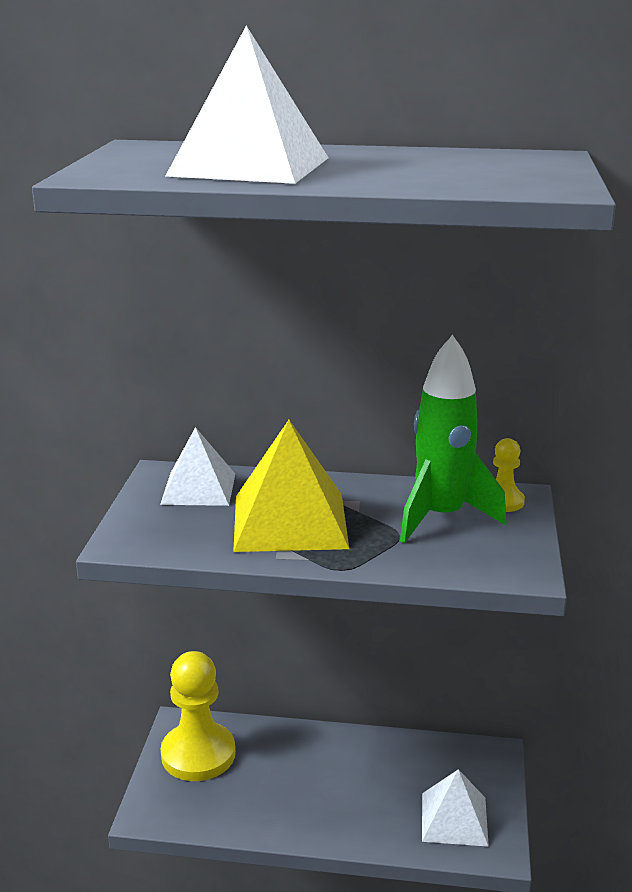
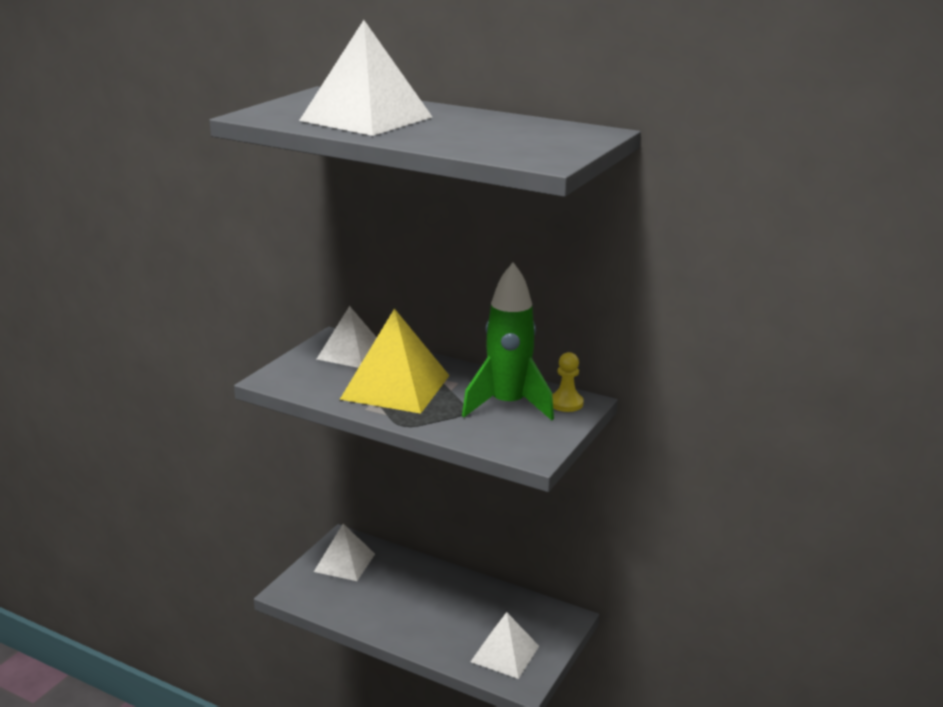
camera: 20 degrees right, 0 degrees up
(198, 754) = (344, 562): yellow pawn -> white pyramid

